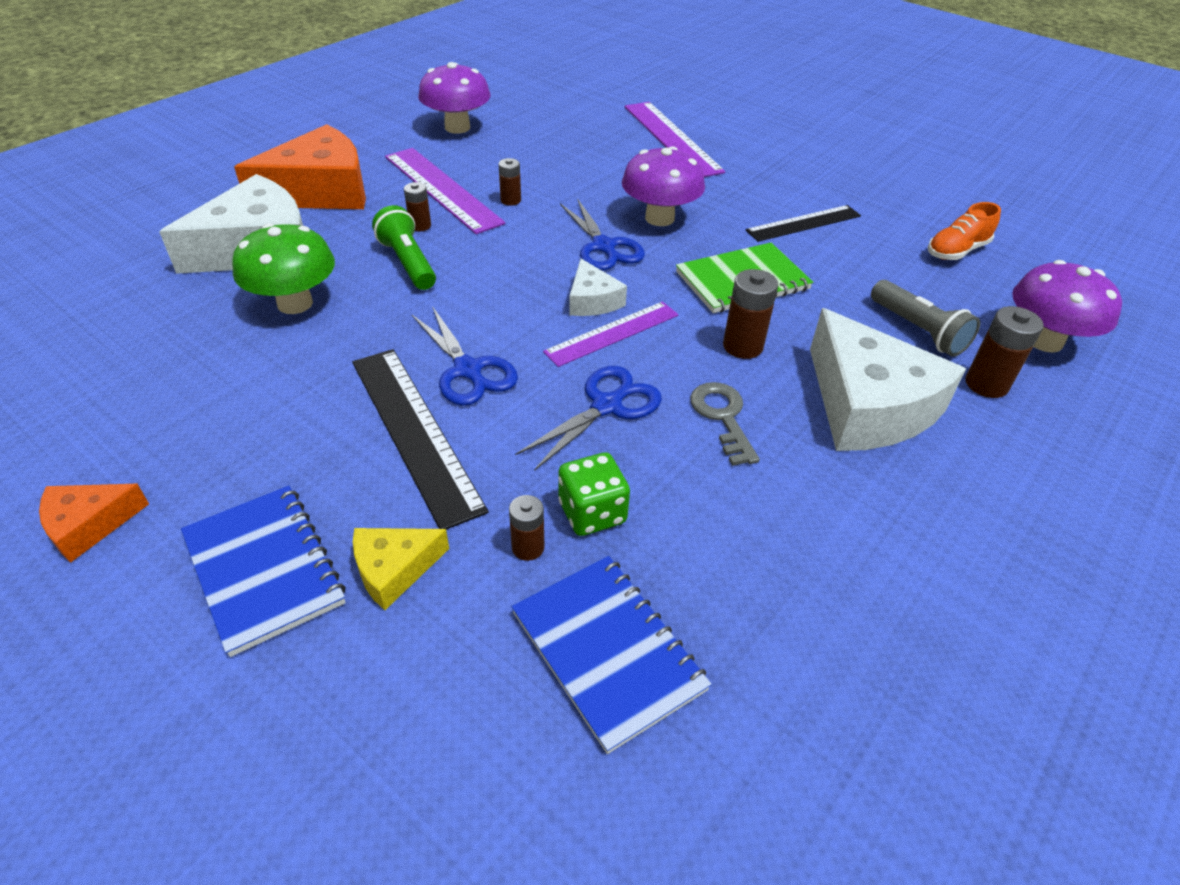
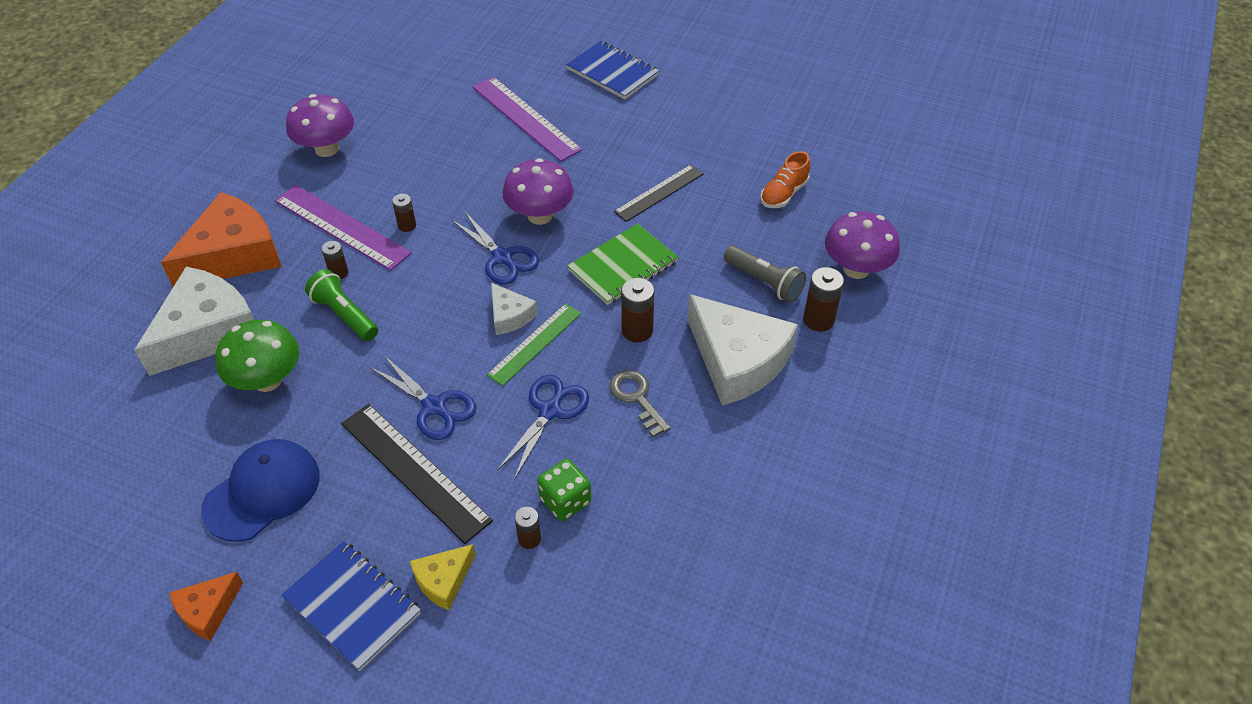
camera: 15 degrees left, 5 degrees up
(228, 411) = (262, 492): none -> blue cap
(608, 651) = (604, 595): blue notebook -> blue notebook (612, 72)
(612, 333) = (535, 344): purple ruler -> green ruler

